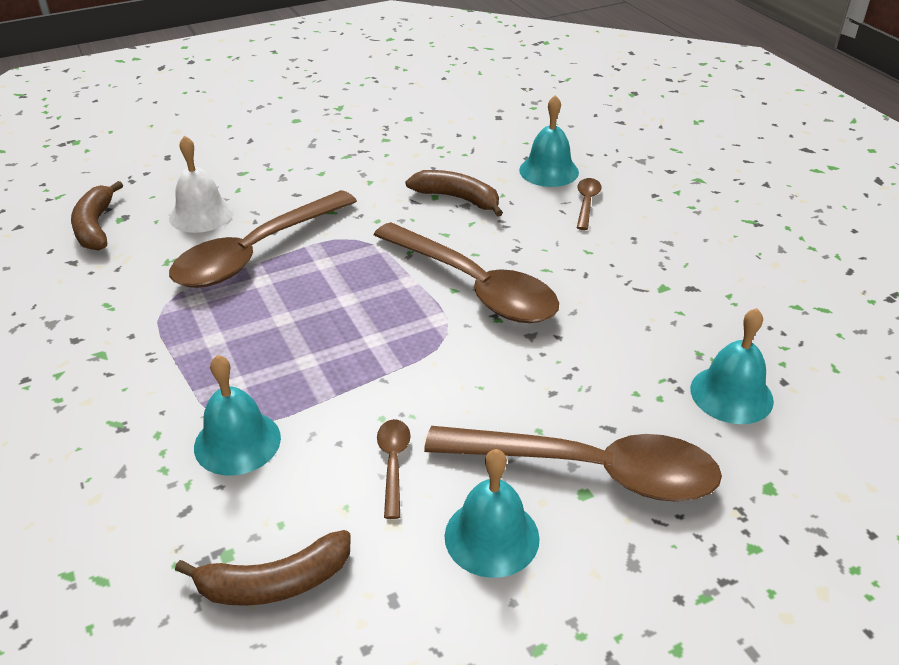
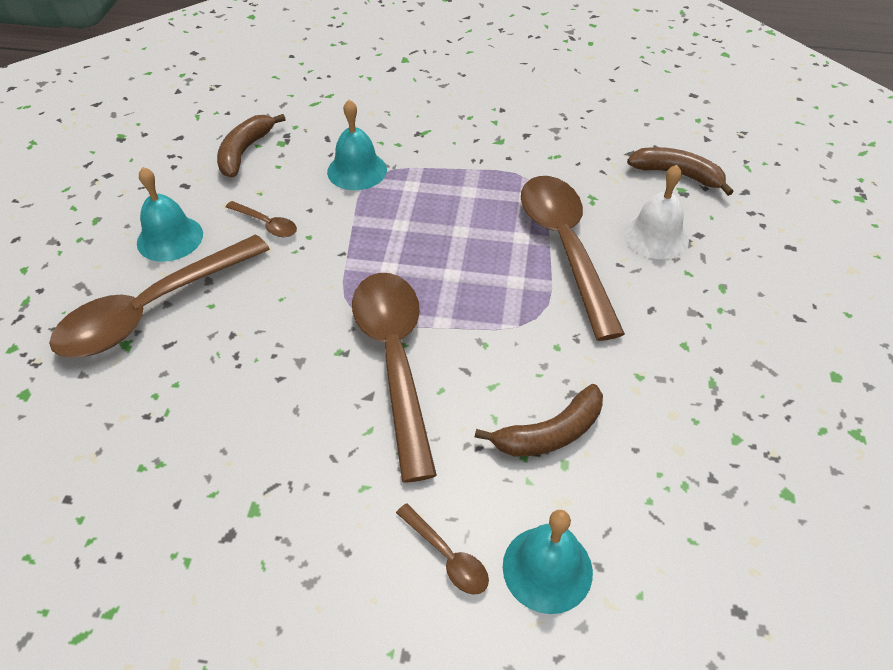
camera: 125 degrees right, 10 degrees up
(473, 286) = (395, 361): brown spoon -> brown spoon turned 90 degrees clockwise
(731, 394) = (102, 446): turquoise bell -> none

